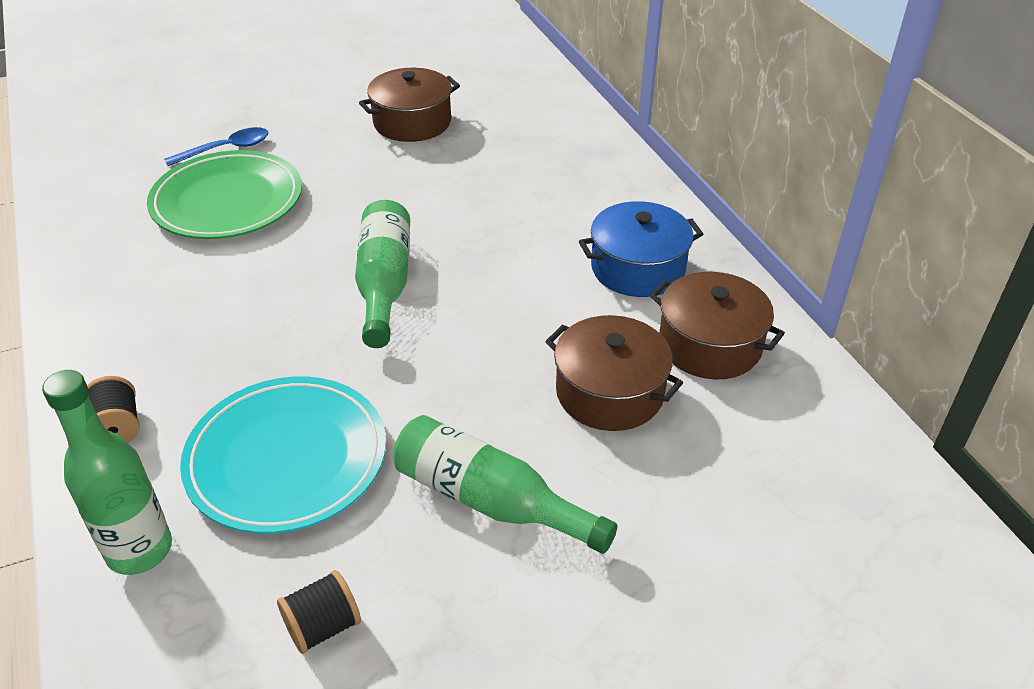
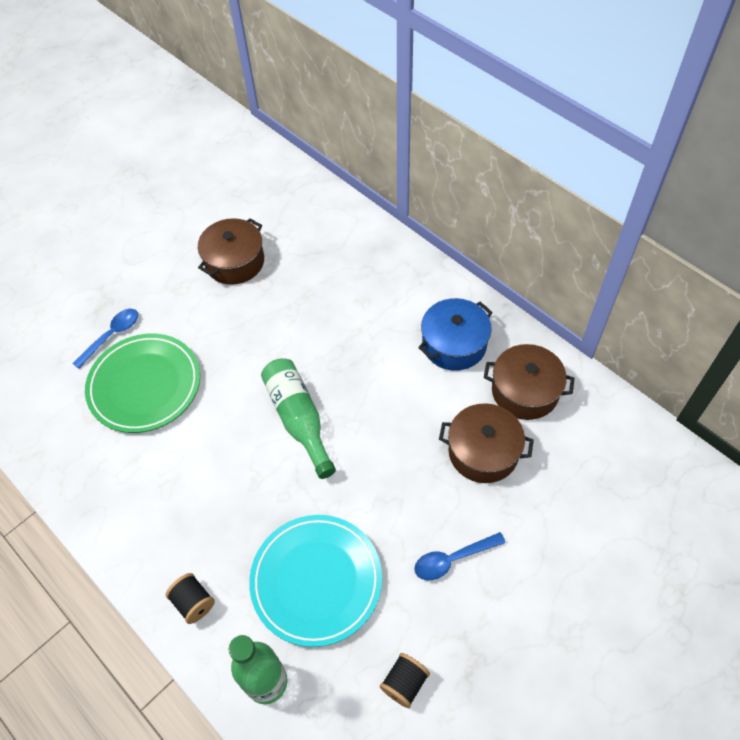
camera: 20 degrees left, 15 degrees up
(490, 500) = (453, 559): green bottle -> blue spoon

